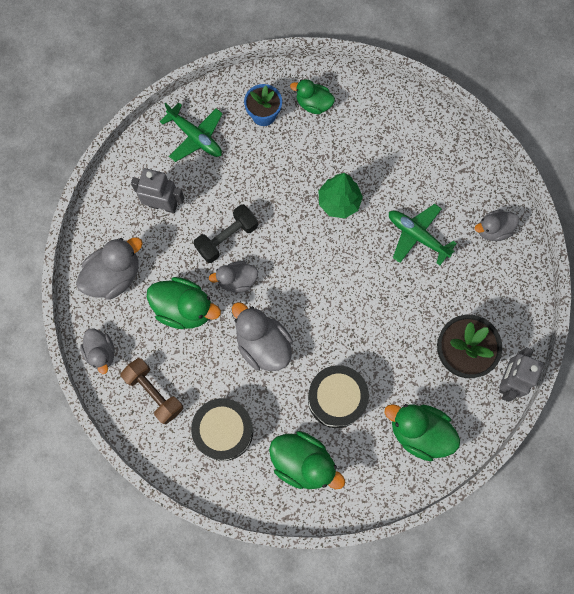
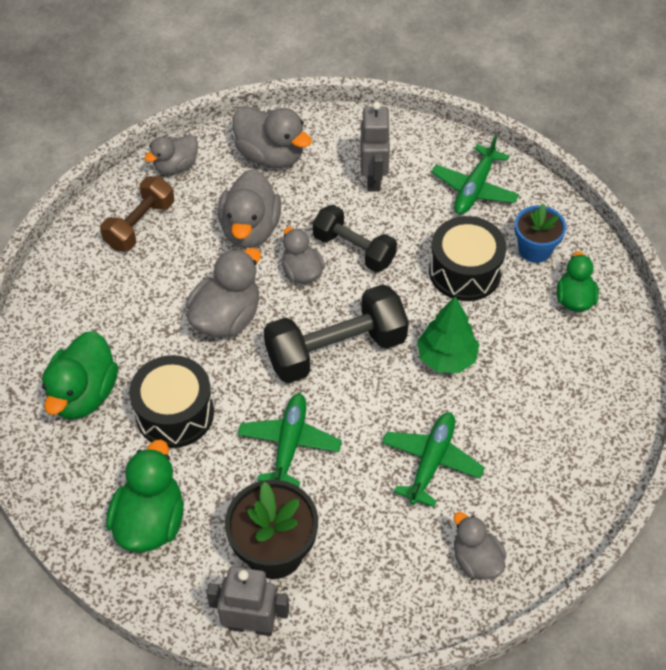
camera: 75 degrees right, 20 degrees down
(184, 309) = (250, 229): green duck -> grey duck
(224, 431) = (108, 303): black drum -> black drum (465, 271)
(312, 274) = (336, 350): none -> black dumbbell
(381, 325) = (289, 444): none -> green plane

